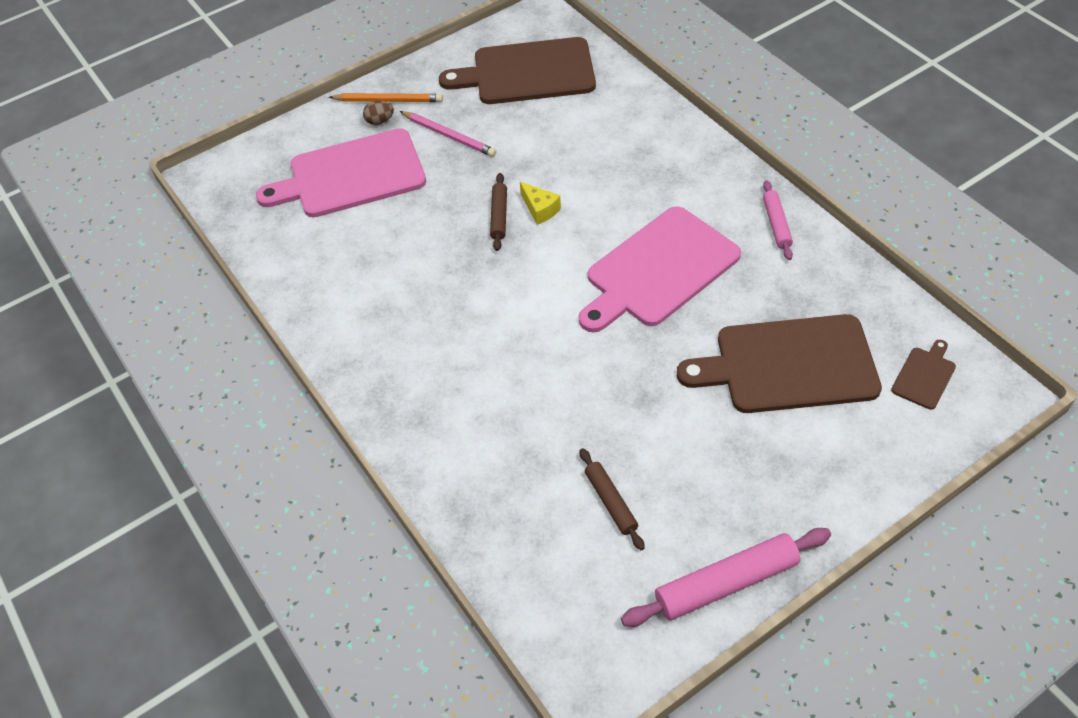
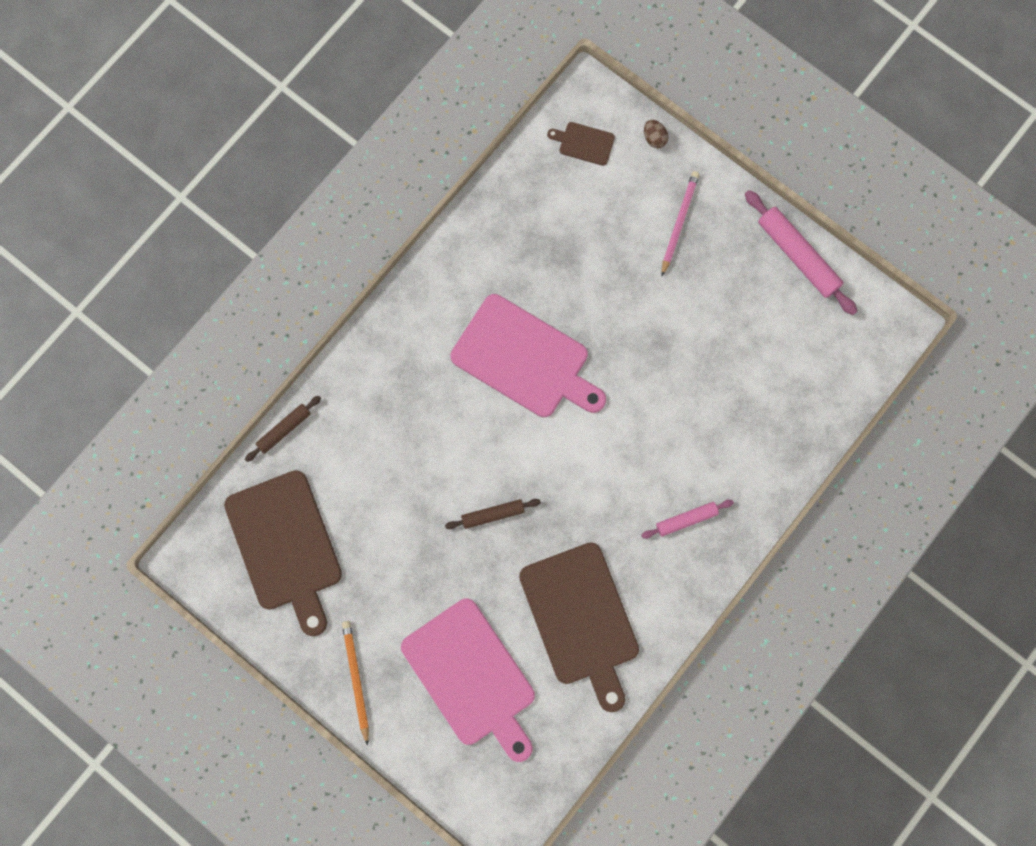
camera: 110 degrees left, 25 degrees up
(380, 121) = (389, 677): brown egg -> brown egg (654, 138)
(449, 135) = (396, 597): pink pencil -> pink pencil (679, 222)
(540, 209) = (476, 479): yellow cheese -> none
(610, 502) = (758, 346): brown rolling pin -> brown rolling pin (284, 430)
(776, 224) = (448, 271): pink rolling pin -> pink rolling pin (686, 520)
(788, 365) = (599, 241): brown cutting board -> brown cutting board (581, 619)

